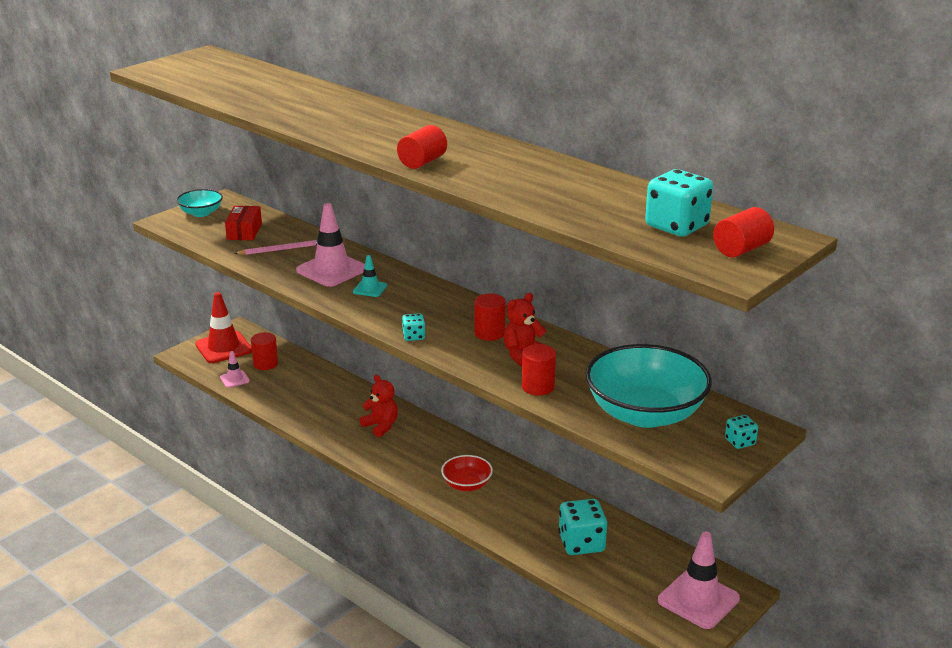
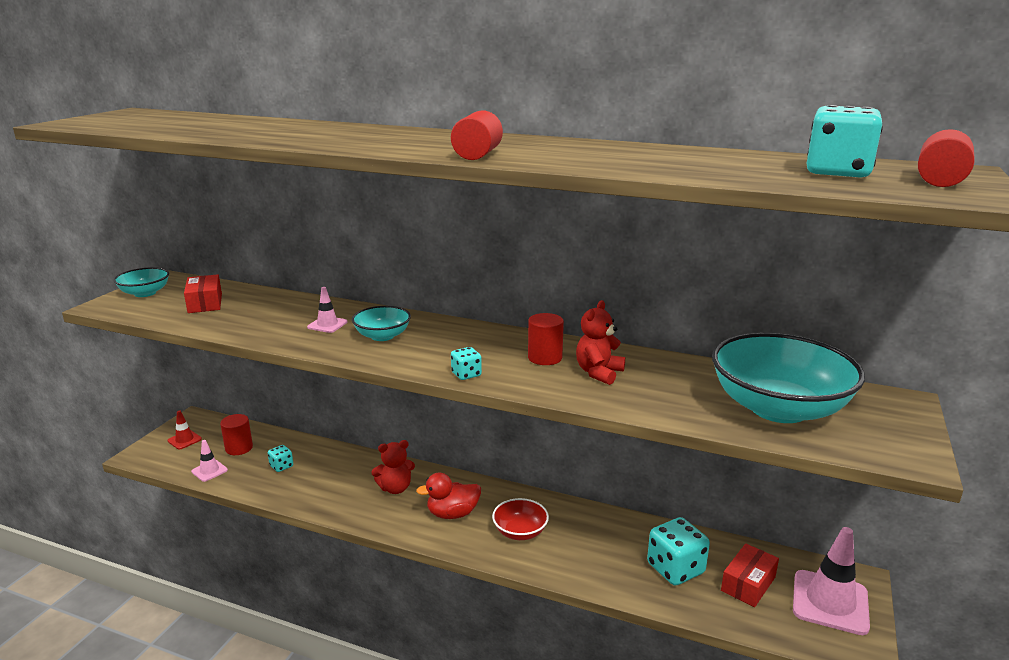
camera: 20 degrees left, 5 degrees down
(223, 347) = (184, 440): red traffic cone -> red traffic cone, size x0.50
(281, 249) = (258, 314): pink pencil -> none
(331, 270) = (327, 325): pink traffic cone -> pink traffic cone, size x0.50
(370, 289) = (382, 336): turquoise traffic cone -> turquoise bowl
(381, 426) = (395, 488): red teddy bear -> red teddy bear turned 135 degrees clockwise
(418, 458) = (452, 514): none -> red duck
(538, 387) = (644, 402): red cylinder -> none
(637, 569) = (748, 584): none -> red box
(740, 442) = (898, 418): turquoise dice -> turquoise dice (281, 466)

